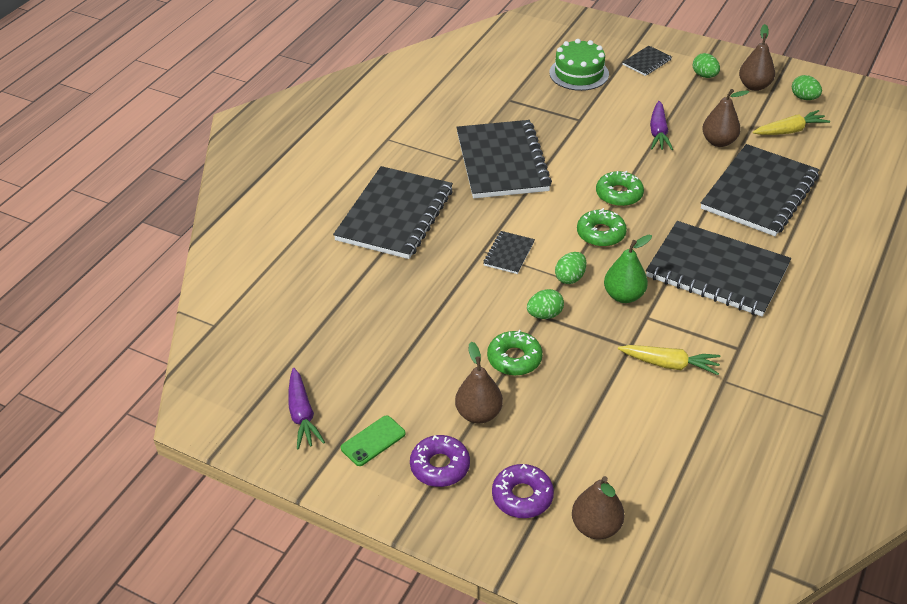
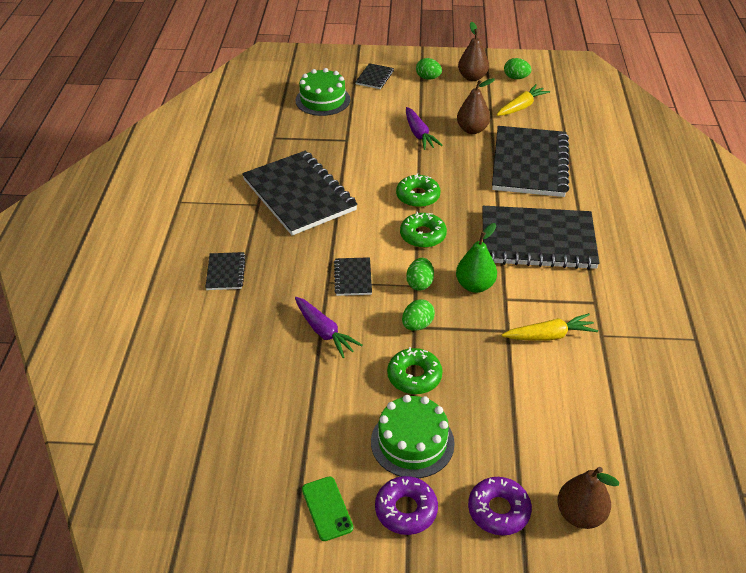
camera: 25 degrees left, 0 degrees up
(302, 415) = (240, 508): purple carrot -> purple carrot (324, 332)
(373, 441) = (327, 508): green phone -> green phone turned 45 degrees counterclockwise
(395, 215) = (225, 272): black notebook -> black notebook, size x0.43
(478, 414) = (412, 442): brown pear -> green cake

